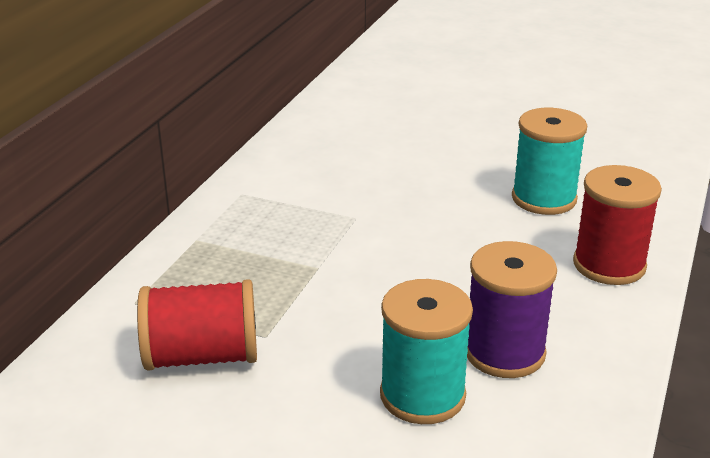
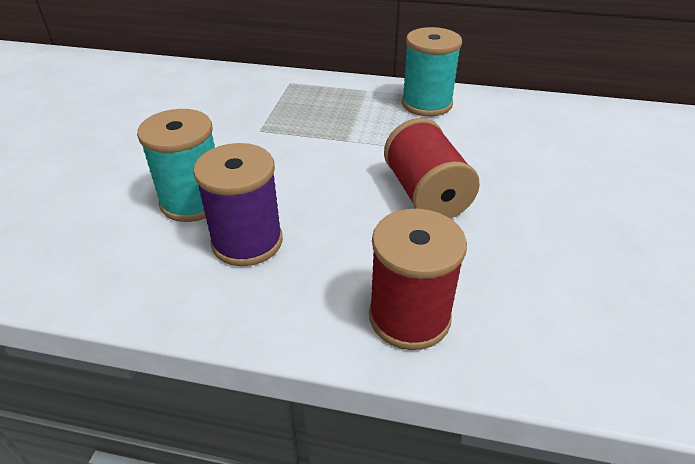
camera: 80 degrees right, 10 degrees up
(202, 356) = (236, 111): red spool -> red spool (426, 194)
(544, 198) = (528, 263): turquoise spool -> turquoise spool (426, 104)

